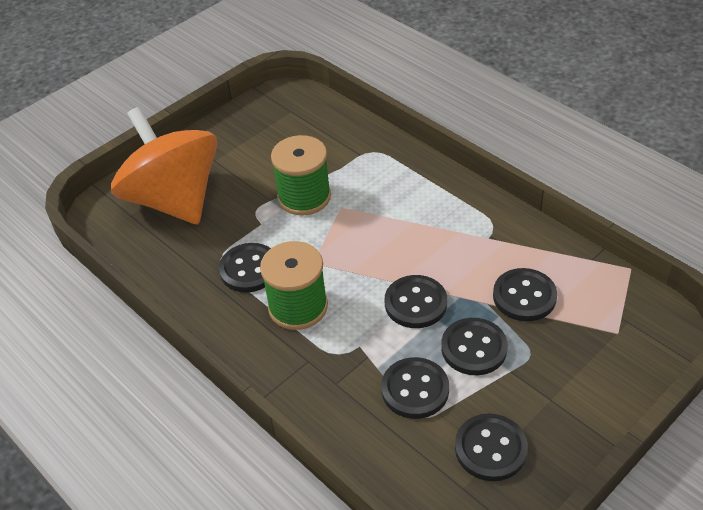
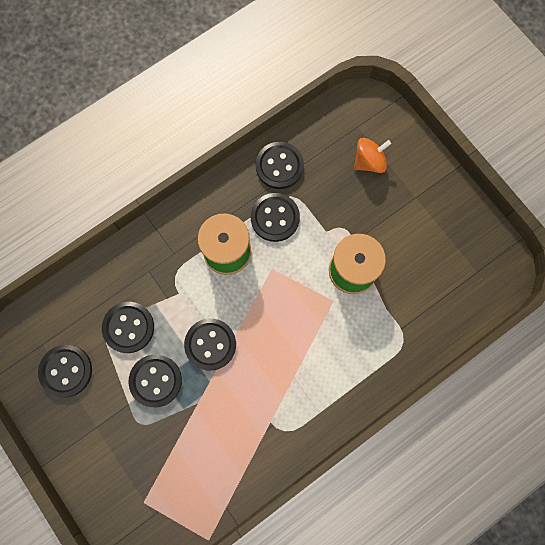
camera: 95 degrees right, 30 degrees up
(174, 200) = (369, 162): orange spinning top -> orange spinning top, size x0.41
(524, 296) = (198, 436): black button -> black button (279, 166)

